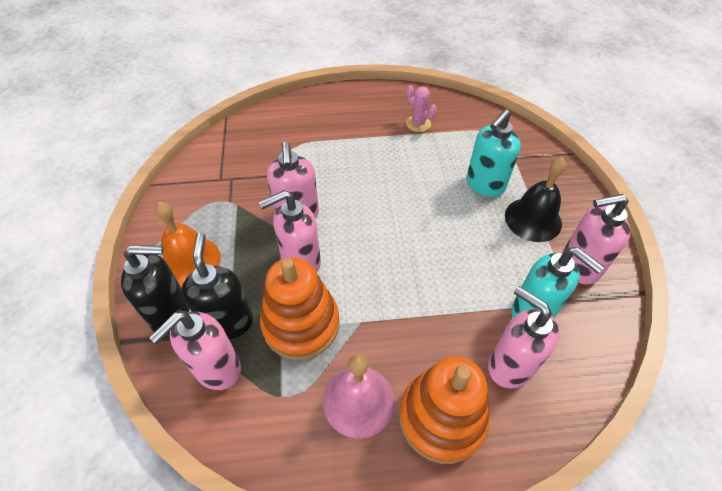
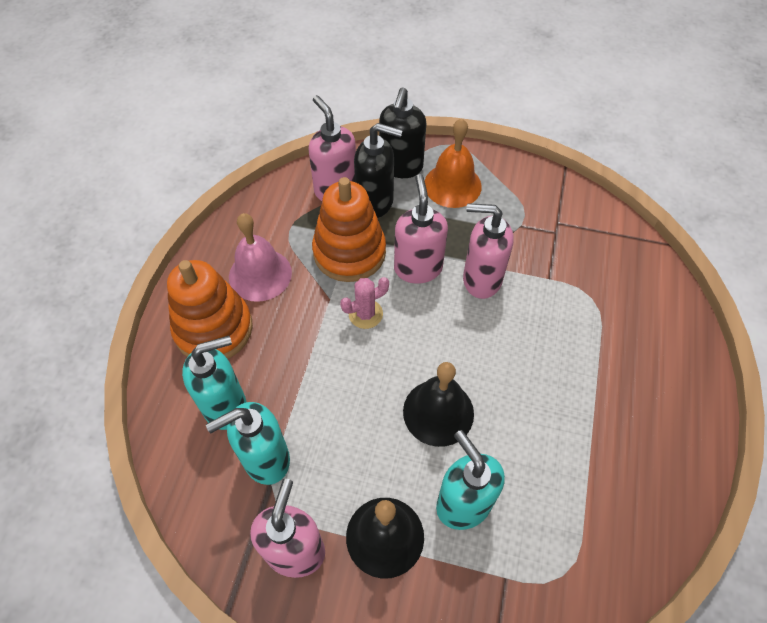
camera: 110 degrees right, 5 degrees up
(418, 124) = (611, 469): pink cactus -> pink cactus (365, 314)
(429, 213) = (438, 412): none -> black bell
(509, 365) = (225, 406): pink soap dispenser -> turquoise soap dispenser

